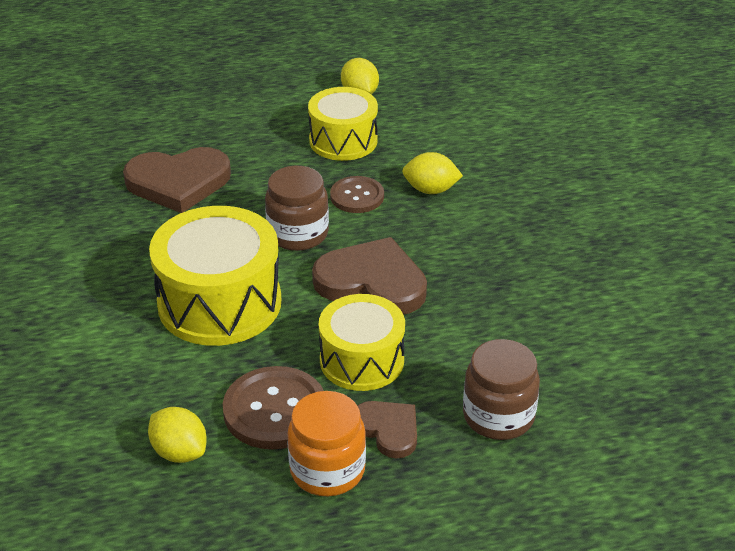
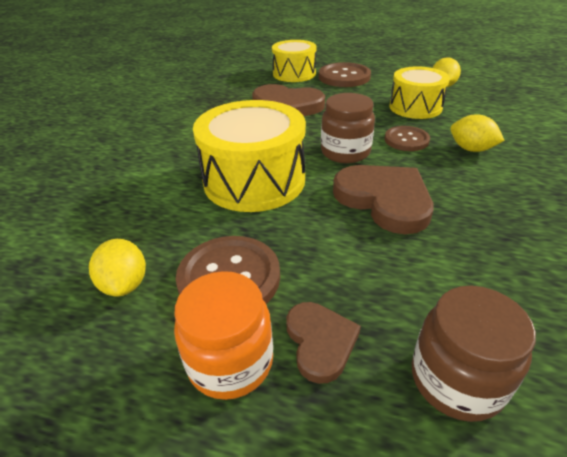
camera: 30 degrees right, 0 degrees up
(222, 106) = (344, 77): none -> brown button
(362, 360) = (336, 261): yellow drum -> yellow drum (294, 74)

